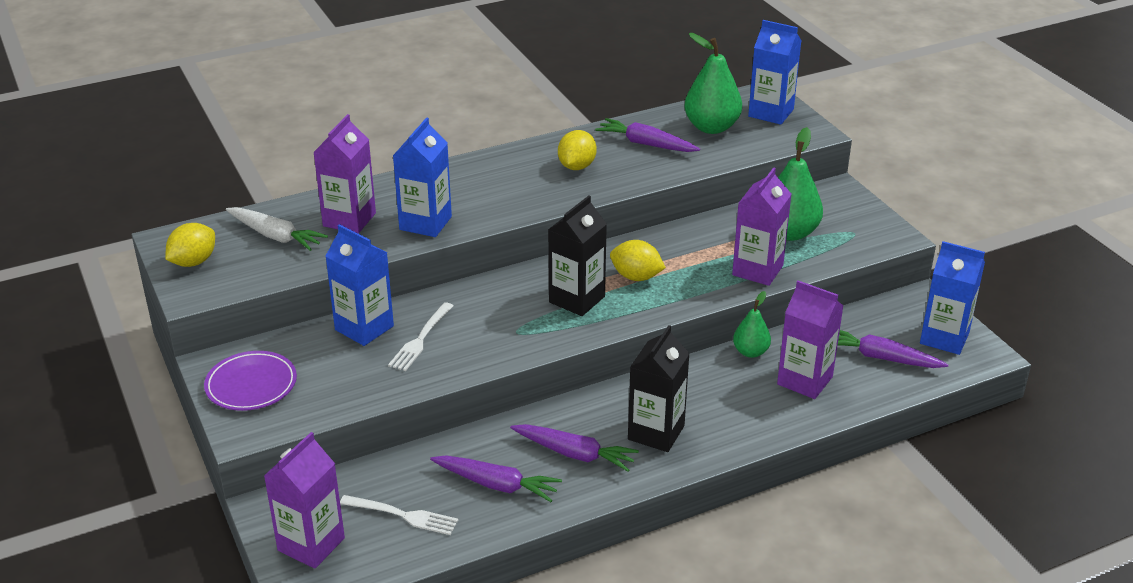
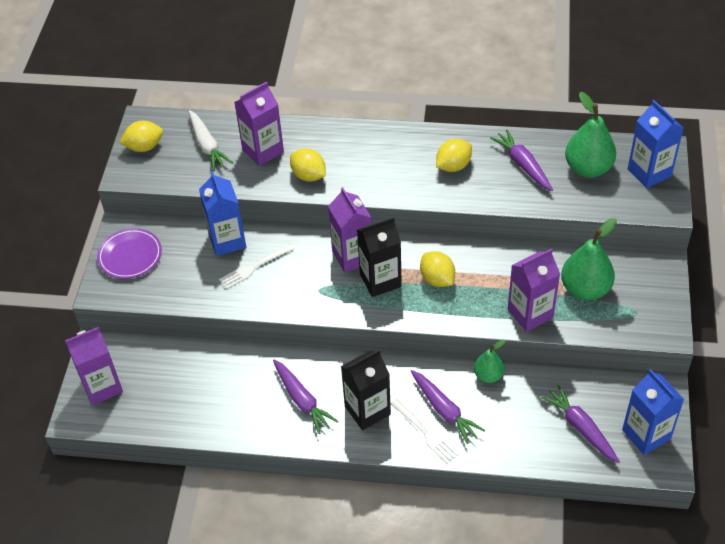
camera: 35 degrees right, 15 degrees up
(403, 515) = (166, 393): white fork -> white fork (425, 432)
(425, 223) = (309, 176): blue carton -> yellow lemon
(496, 484) = (237, 399): purple carrot -> purple carrot (444, 410)
(804, 380) = (506, 419): purple carton -> purple carton (352, 256)

